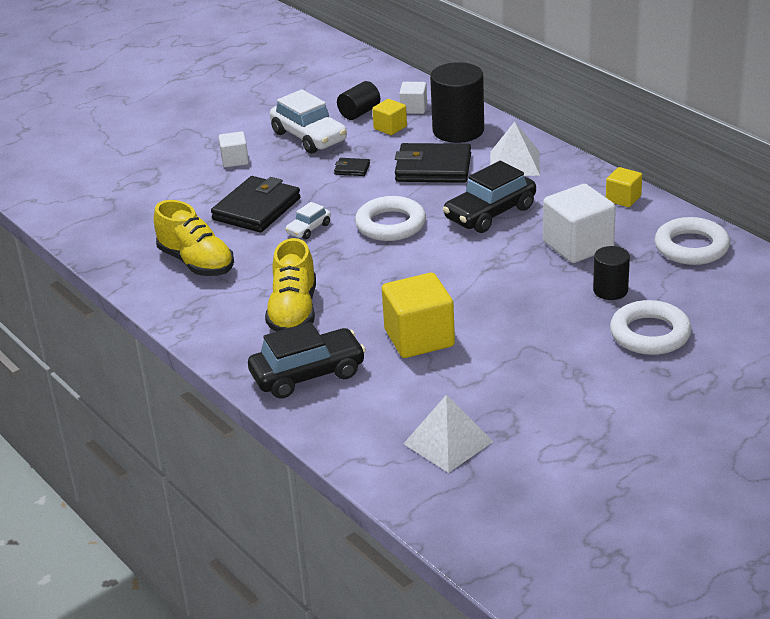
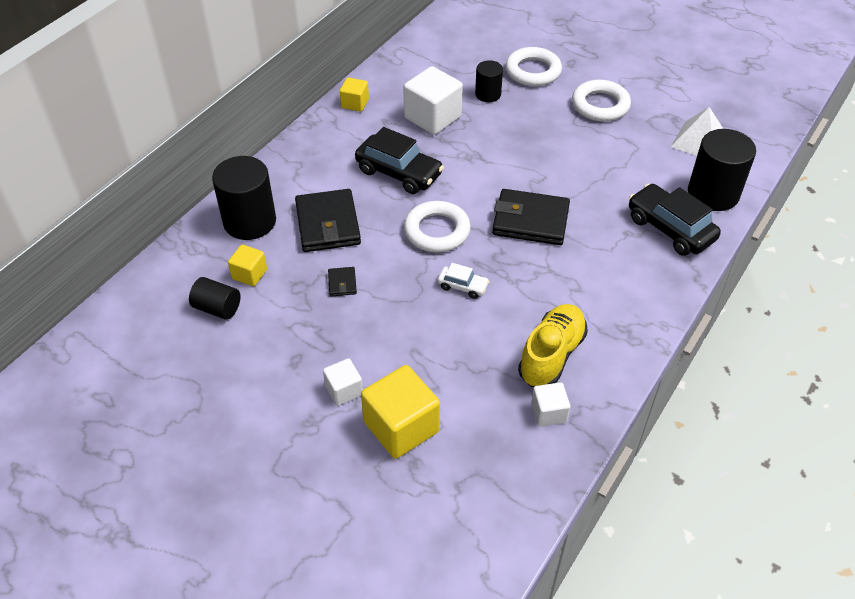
camera: 110 degrees left, 15 degrees up
(257, 209) = (439, 338): black wallet -> black wallet (530, 220)
(293, 312) = (595, 260): yellow shoe -> none
(309, 137) = (279, 337): white car -> none
(345, 424) = (713, 193): none -> black cylinder
(413, 108) = (203, 265): white cube -> white cube (548, 412)
(419, 338) = (593, 178): yellow cube -> yellow cube (401, 427)
(514, 163) = (308, 172): white pyramid -> none
(691, 247) = (416, 64): white ring -> white ring (600, 105)

